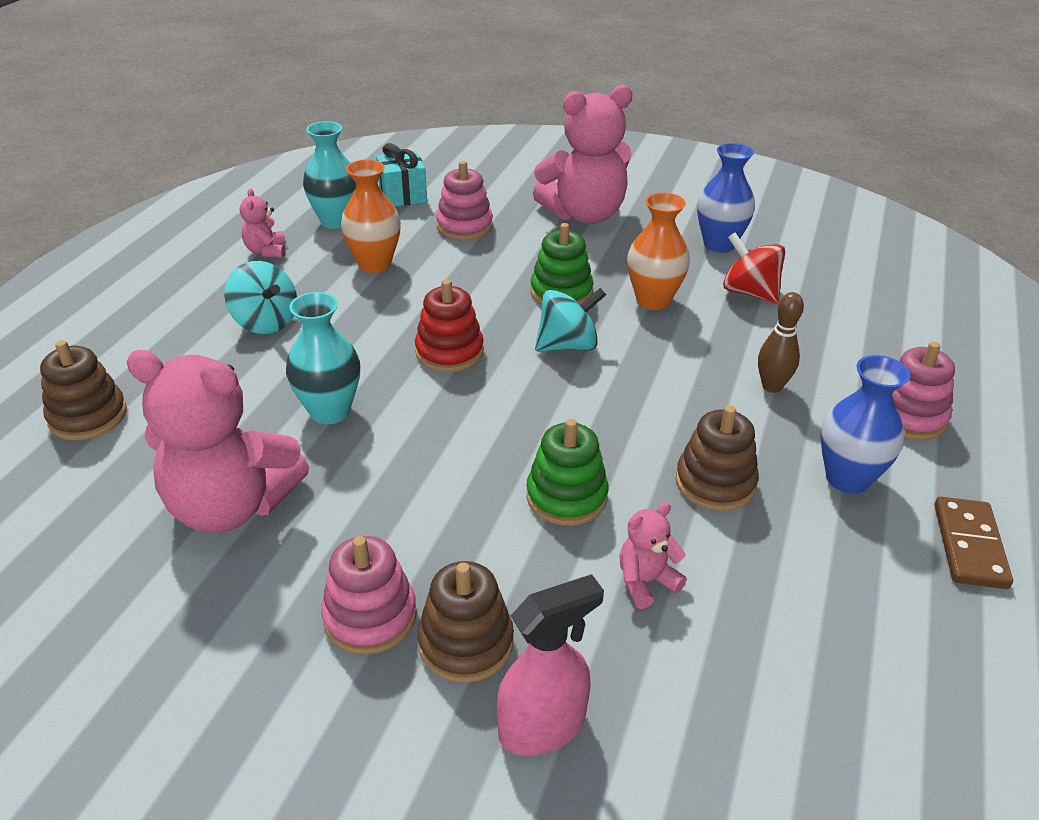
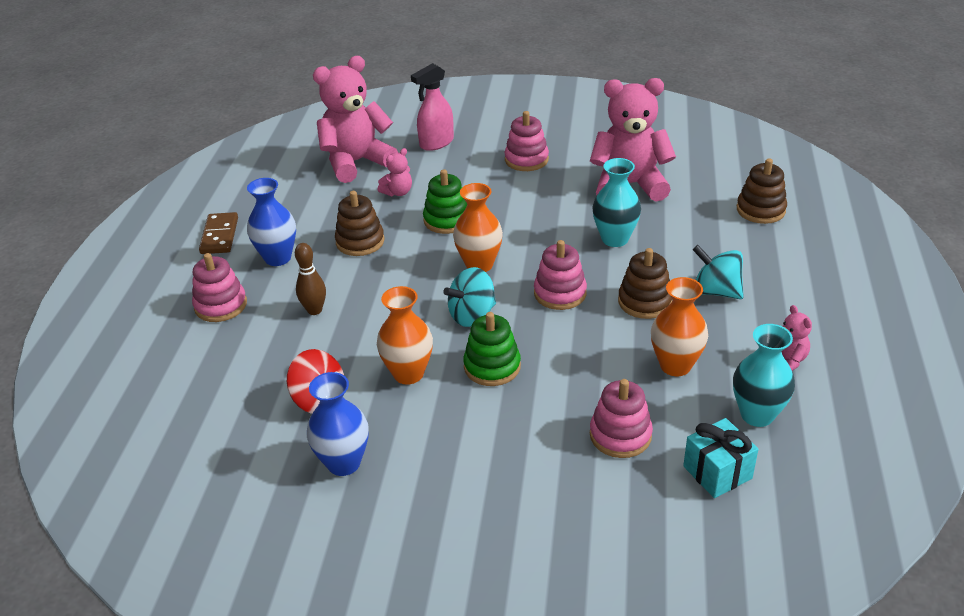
camera: 170 degrees right, 0 degrees up
(449, 352) = (560, 293): red stacking toy -> pink stacking toy
(466, 643) = (478, 159): brown stacking toy -> brown stacking toy (644, 302)
(538, 409) = (479, 265): none -> orange vase
(584, 215) = (497, 483): pink teddy bear -> pink teddy bear (356, 162)

